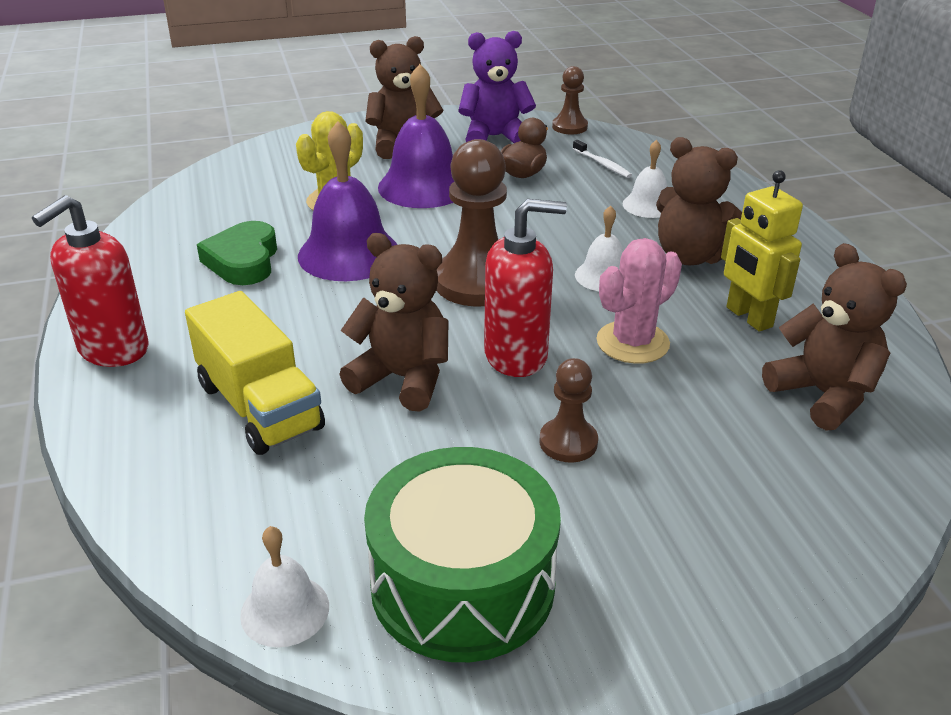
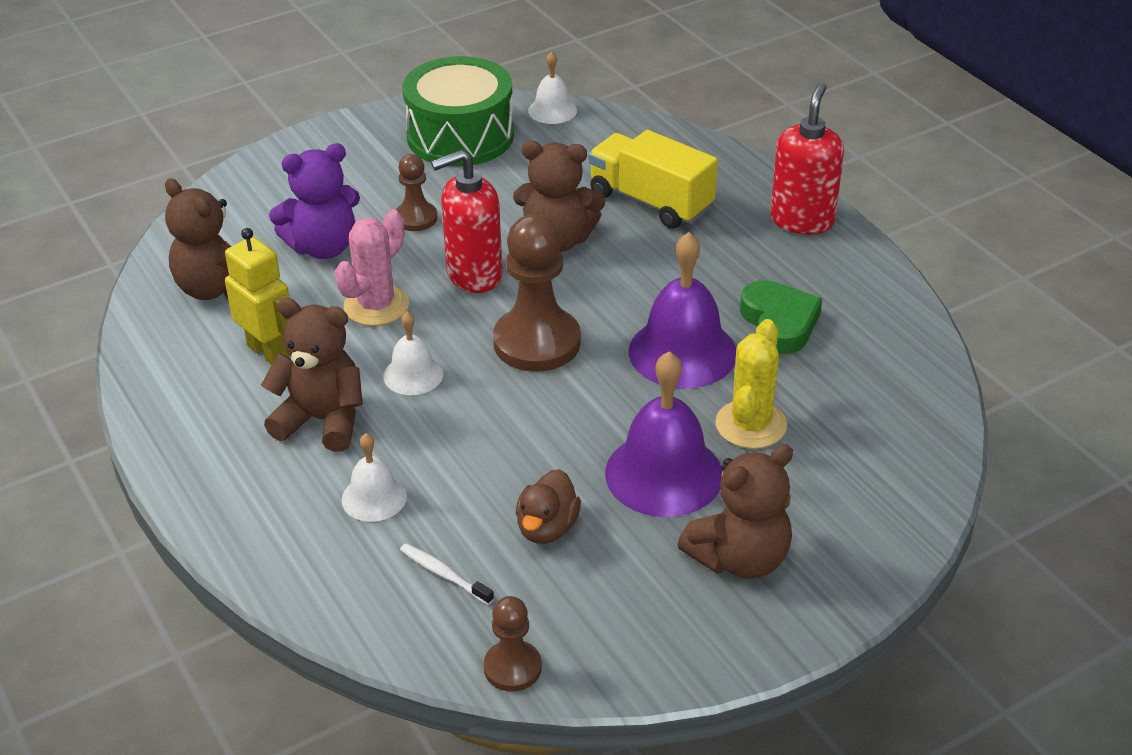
camera: 165 degrees right, 5 degrees up
(495, 137) = (618, 609): purple teddy bear -> purple teddy bear (323, 247)

